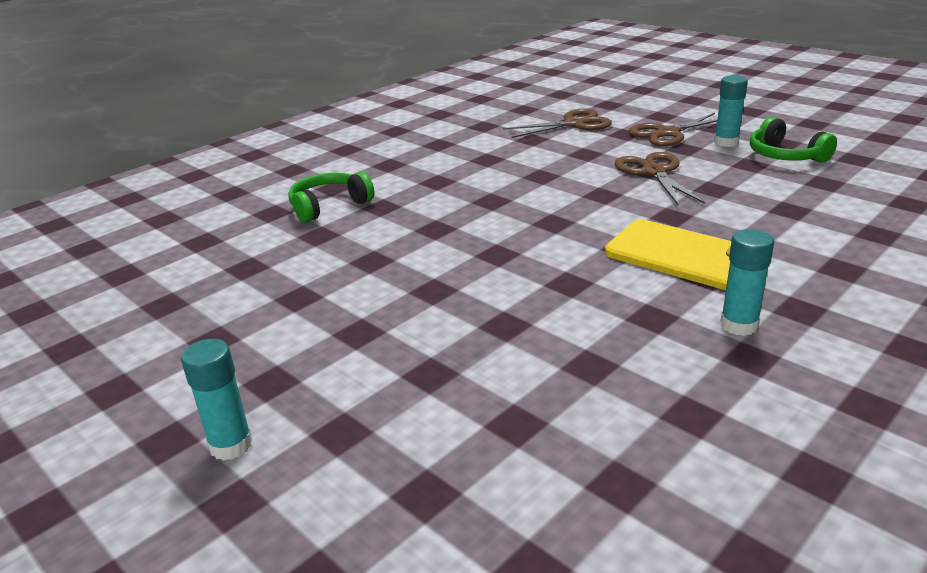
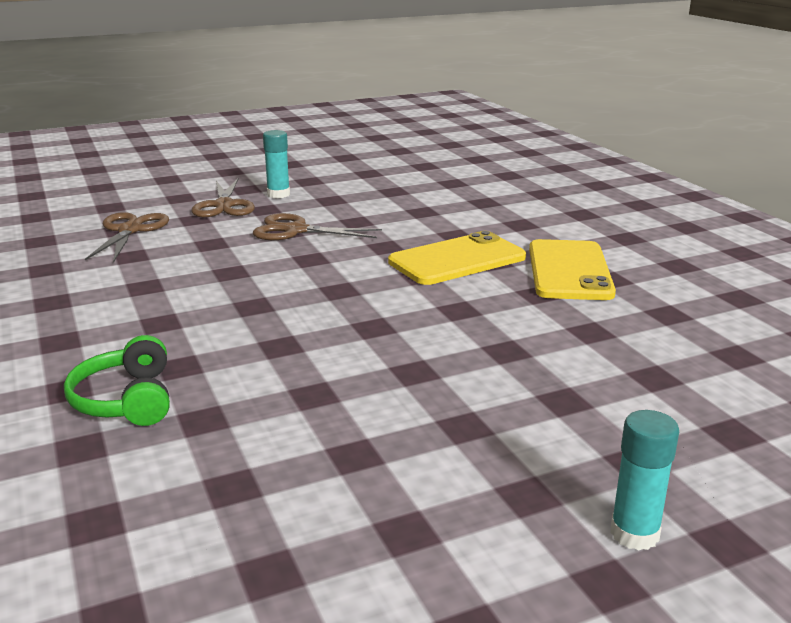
camera: 70 degrees left, 5 degrees down
(739, 325) = (569, 271): turquoise glue stick -> yellow phone
(785, 155) = (333, 187): green headphones -> none

